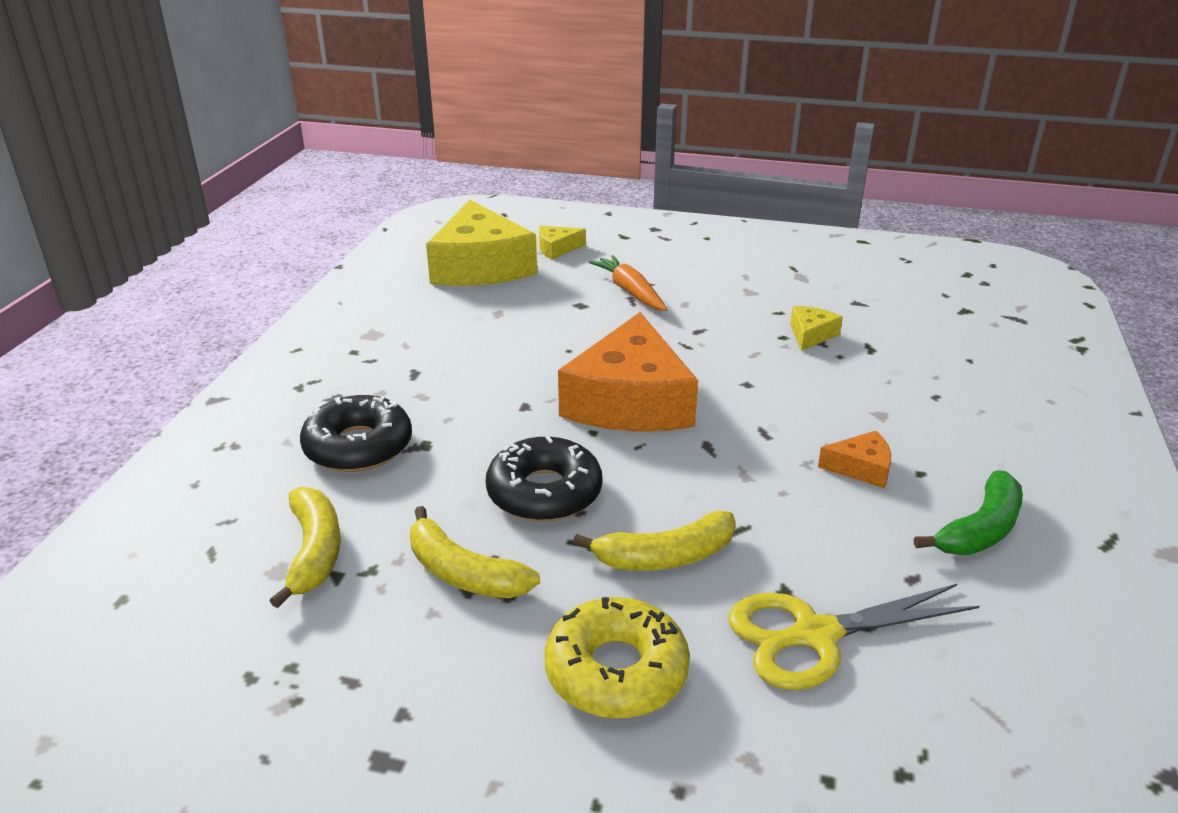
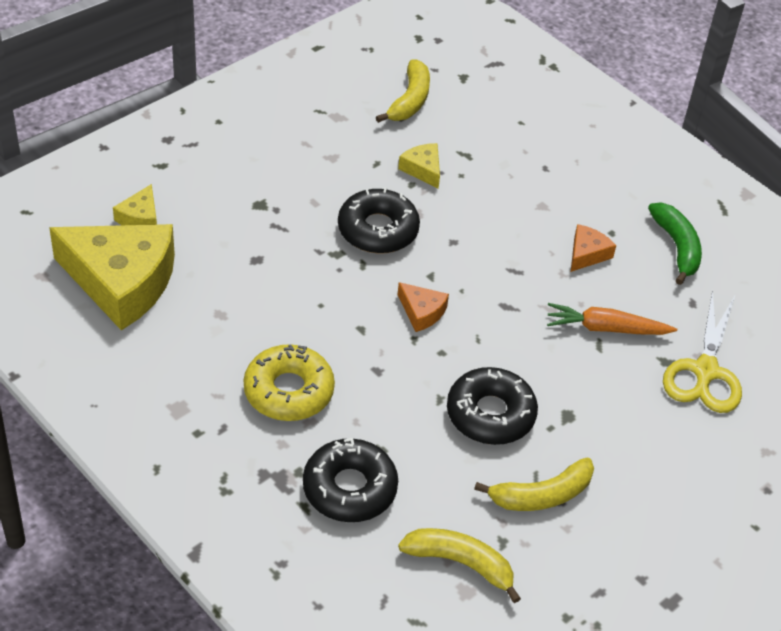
camera: 60 degrees left, 15 degrees up
(616, 671) = (674, 468): yellow donut -> yellow donut (288, 391)
(630, 291) = (264, 219): orange carrot -> orange carrot (606, 328)
(630, 401) = (421, 312): orange cheese -> orange cheese, size x0.43
(665, 557) = (598, 393): yellow banana -> yellow banana (410, 100)
(699, 342) = (378, 230): none -> black donut

